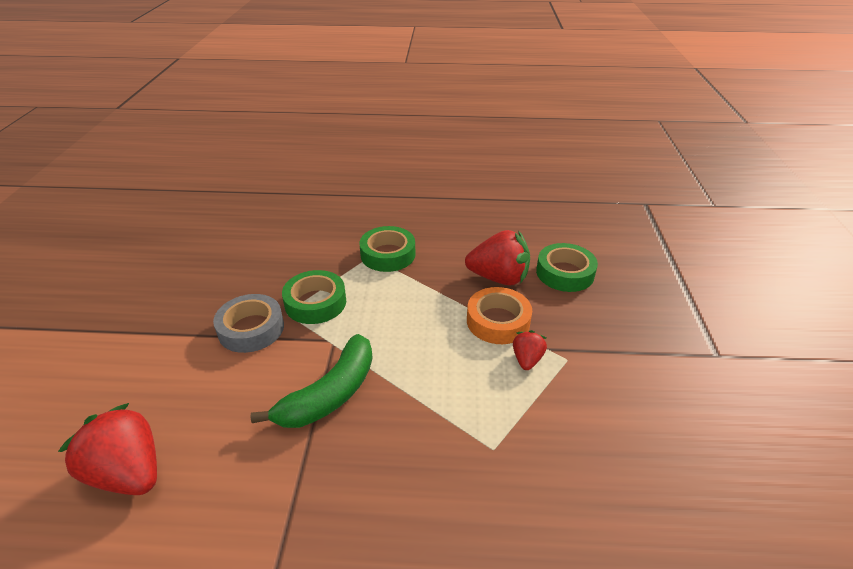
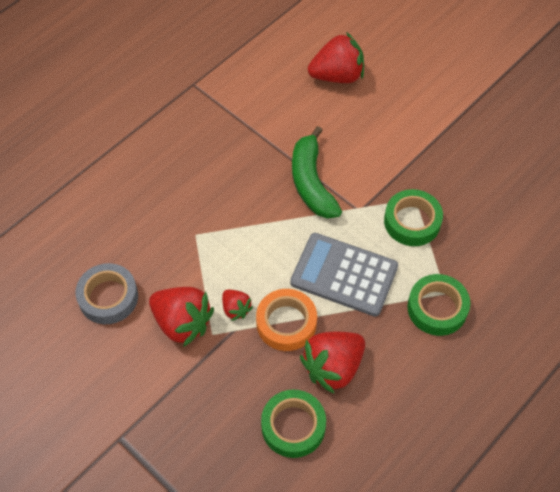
camera: 130 degrees right, 20 degrees up
(251, 329) = (414, 171): grey tape -> grey tape (108, 297)
(413, 314) = (344, 275): none -> grey calculator
(587, 387) = (182, 323): none -> red strawberry

